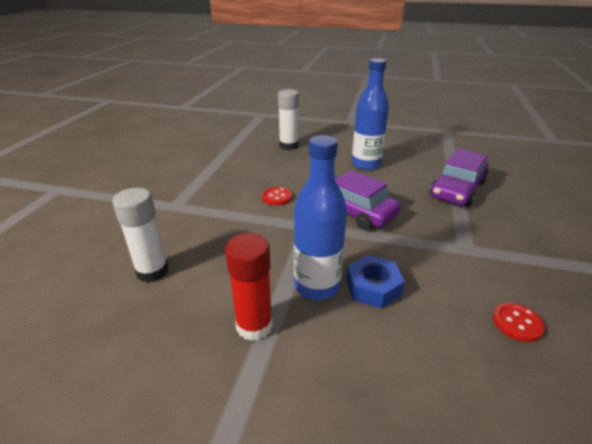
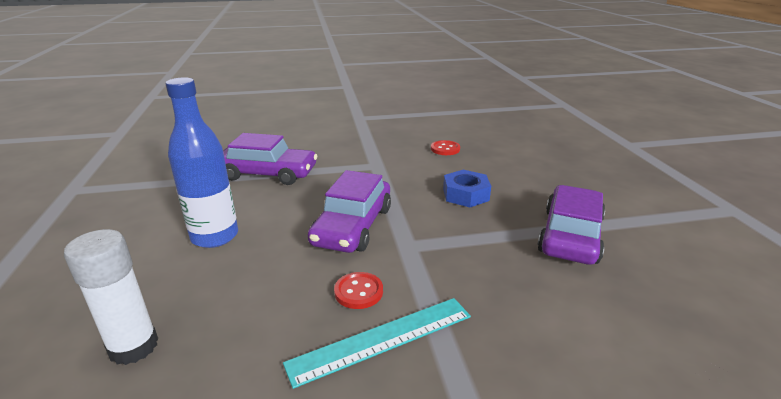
camera: 115 degrees left, 5 degrees down
(152, 271) = (607, 336): white glue stick -> none
(236, 196) = (382, 339): none -> turquoise ruler
(254, 326) = (570, 235): red glue stick -> purple car
(317, 286) = (493, 218): blue bottle -> none

